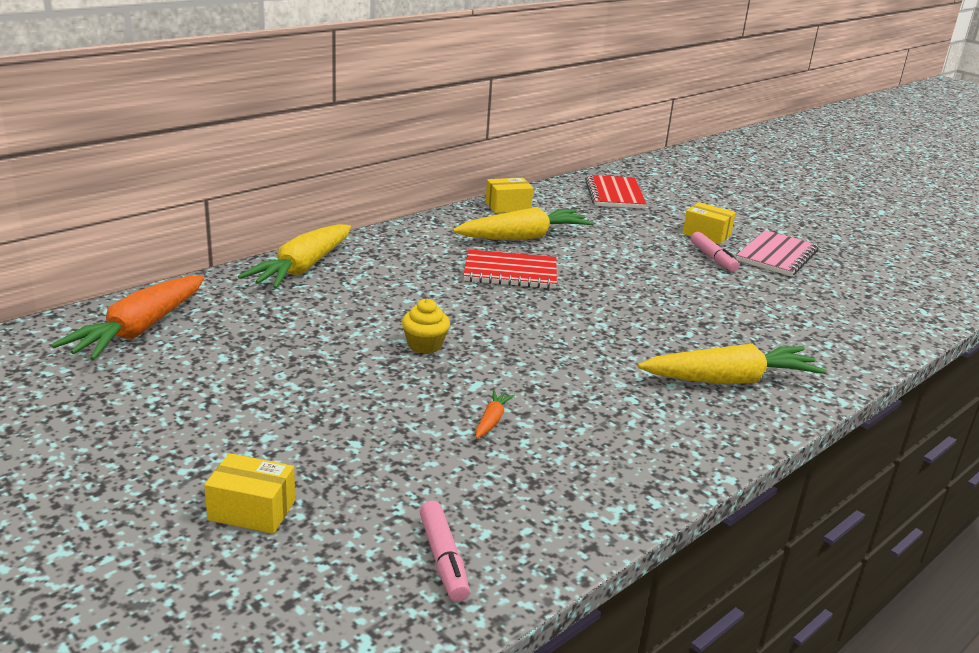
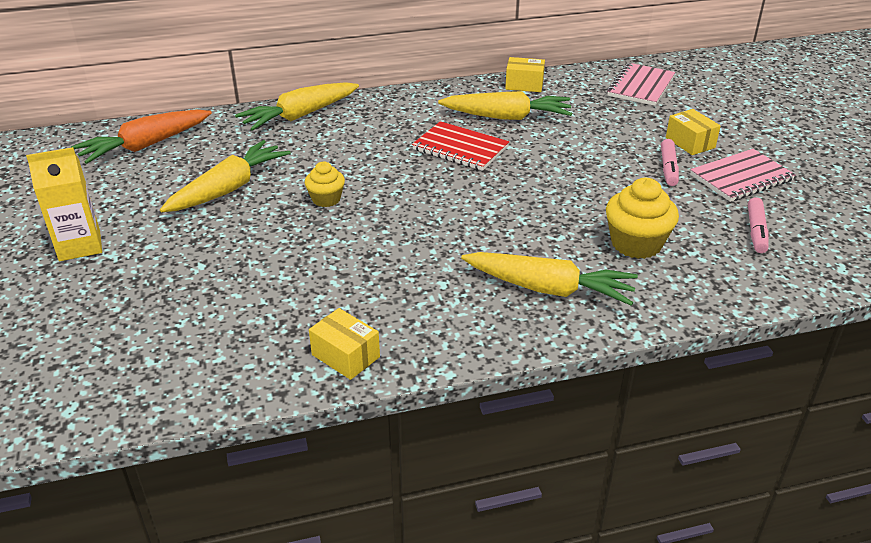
camera: 30 degrees right, 10 degrees up
(171, 458) = (80, 246): none -> yellow carton
(252, 510) = (92, 296): yellow box -> yellow box (345, 356)
(299, 356) = (229, 188): none -> yellow carrot
(443, 559) = (172, 368): pink marker -> pink marker (756, 231)
(492, 420) = (312, 273): orange carrot -> none
(614, 194) = (640, 86): red notebook -> pink notebook
(757, 325) = (636, 244): none -> yellow cupcake

